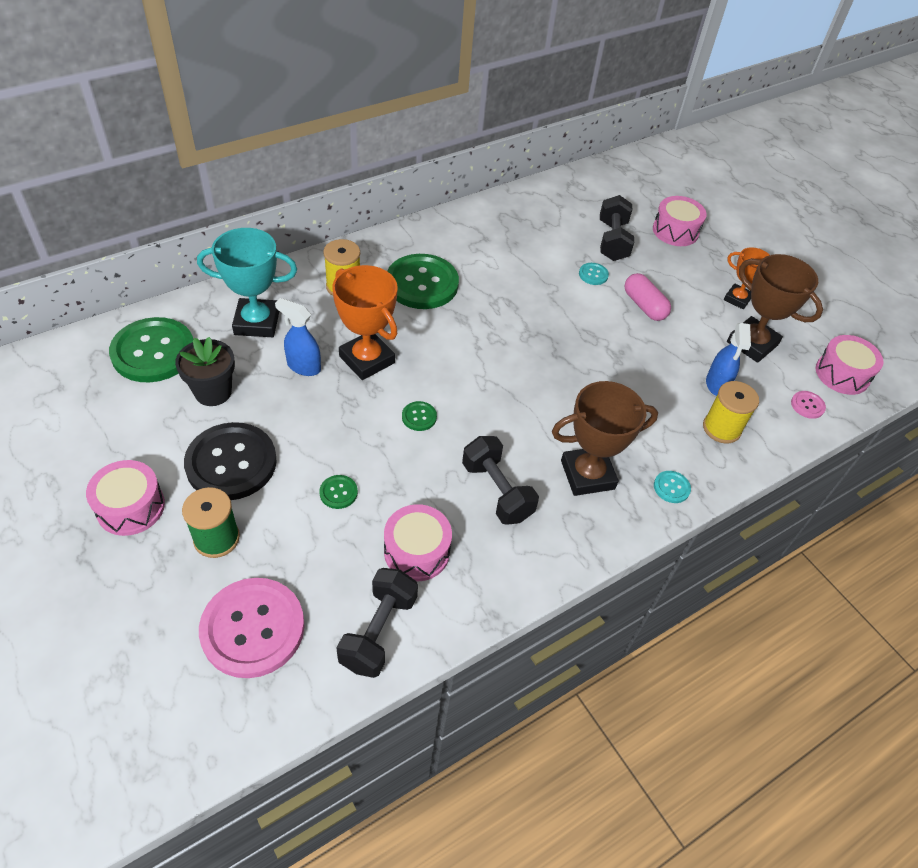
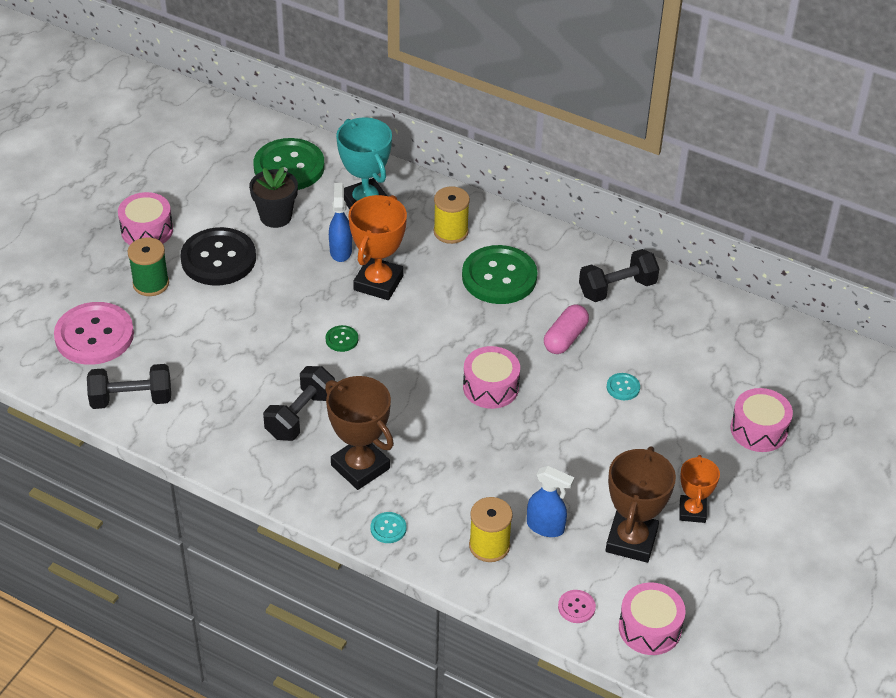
camera: 65 degrees right, 5 degrees down
(338, 492) = (233, 326): green button -> none
(417, 551) = (211, 392): pink drum -> pink drum (490, 387)
(612, 241) = (690, 385): black dumbbell -> black dumbbell (617, 288)
(644, 306) = (612, 440): pink capsule -> pink capsule (565, 338)
(716, 385) = (546, 527): blue spray bottle -> blue spray bottle turned 135 degrees counterclockwise

